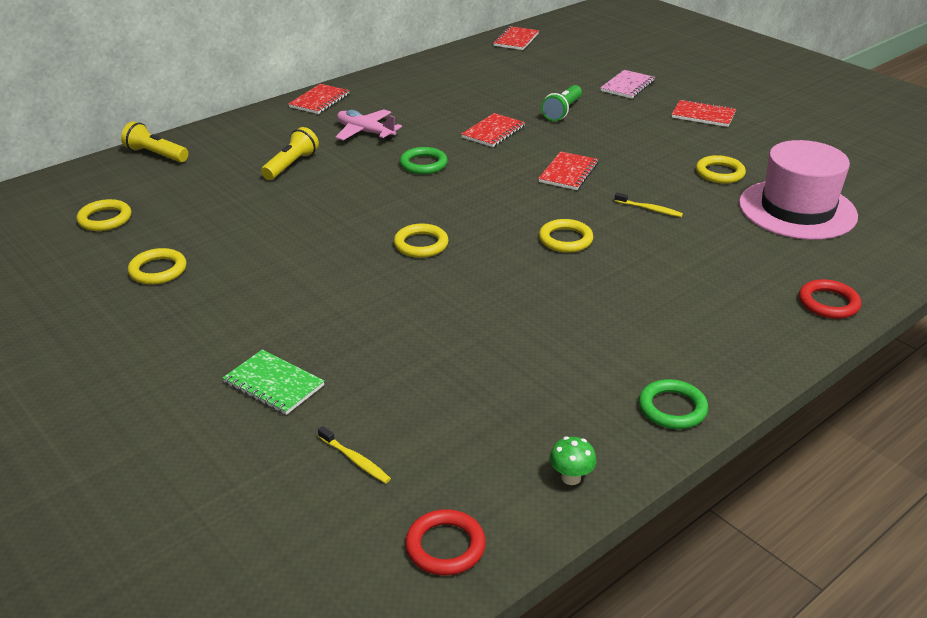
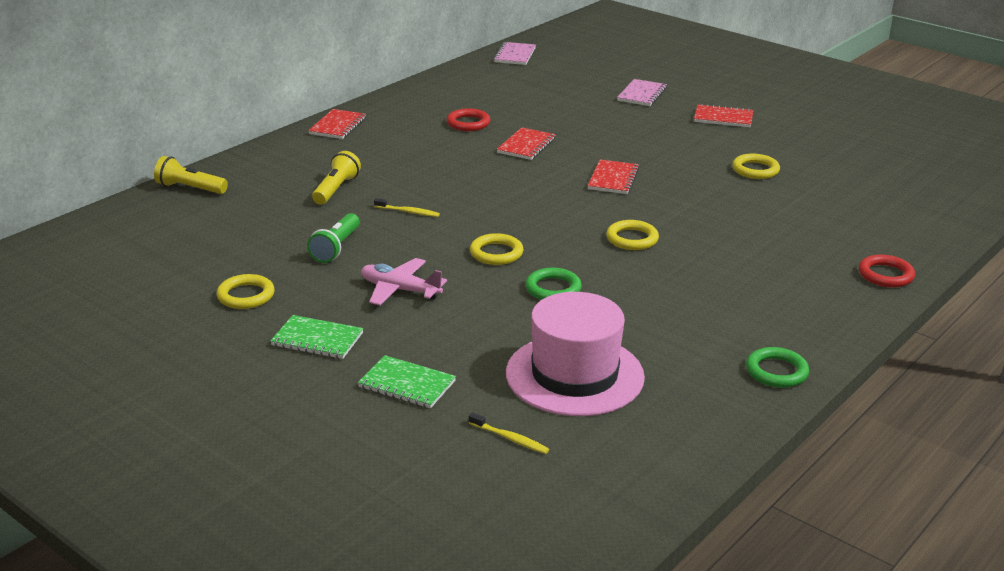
camera: 10 degrees left, 5 degrees down
(105, 219) = (167, 253): yellow ring -> none
(206, 324) = (317, 339): none -> green notebook
(365, 132) = (398, 153): pink plane -> pink plane (400, 290)
(423, 164) = (469, 180): green ring -> green ring (553, 289)
(445, 546) = (618, 497): red ring -> red ring (468, 123)
(516, 40) = (515, 55): red notebook -> pink notebook
(562, 111) = (587, 122): green flashlight -> green flashlight (336, 248)
(571, 478) = (707, 434): green mushroom -> none
(649, 209) = (701, 206): yellow toothbrush -> yellow toothbrush (408, 212)
(797, 209) = (835, 197): pink hat -> pink hat (574, 375)

